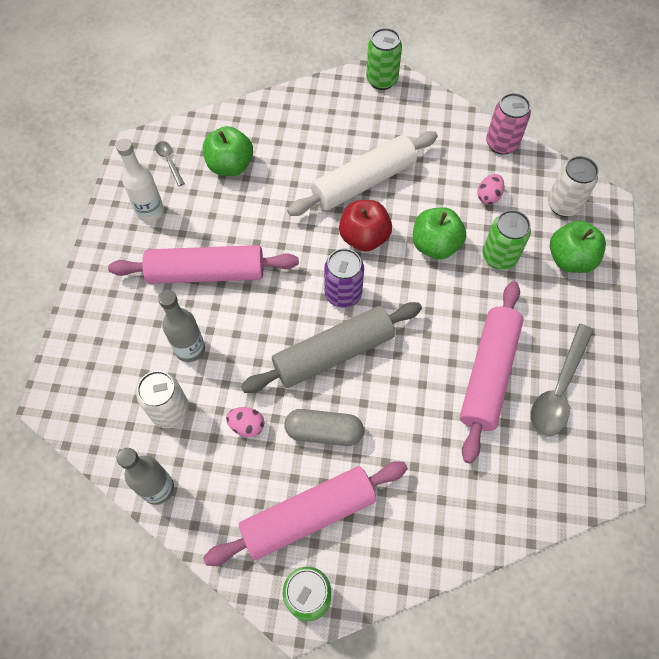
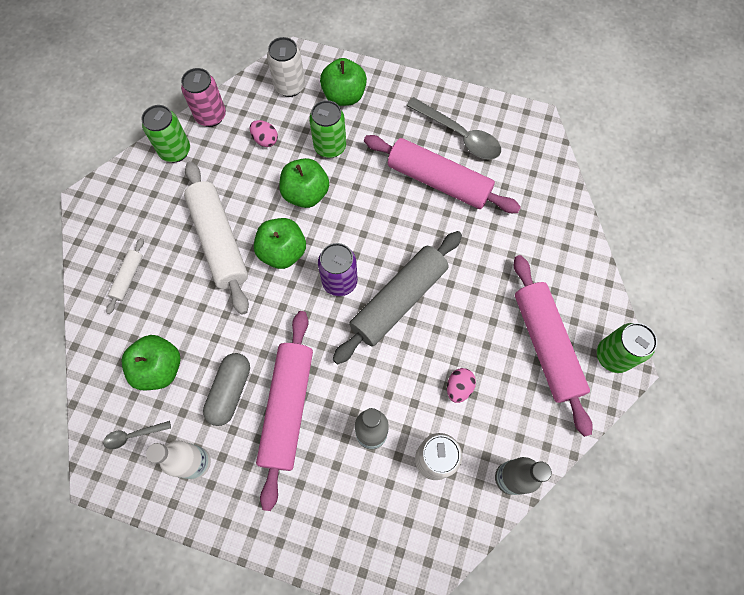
camera: 80 degrees left, 5 degrees up
(311, 122) = (128, 278): none -> white rolling pin
(324, 432) = (473, 321): grey capsule -> grey capsule (230, 391)
(333, 353) = (398, 300): grey rolling pin -> grey rolling pin turned 60 degrees clockwise
(364, 237) = (283, 252): red apple -> green apple
(382, 80) = (97, 201): green can -> green can (175, 151)

